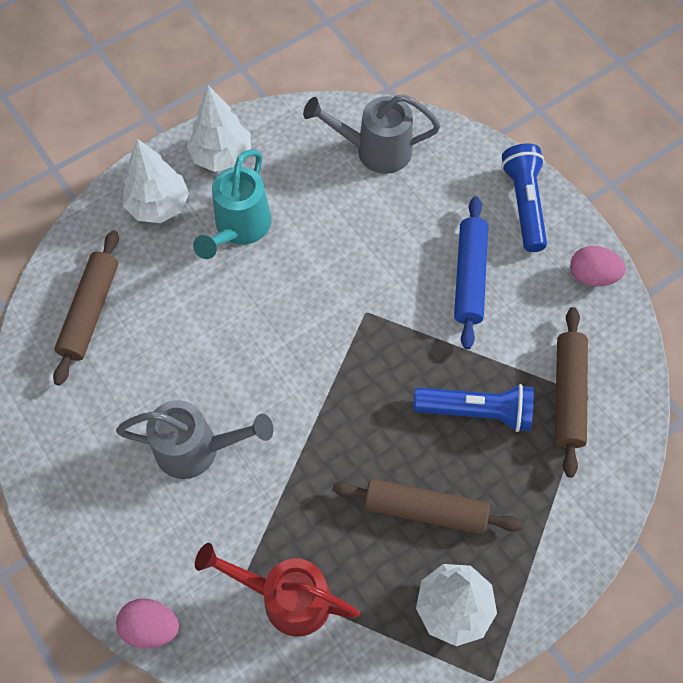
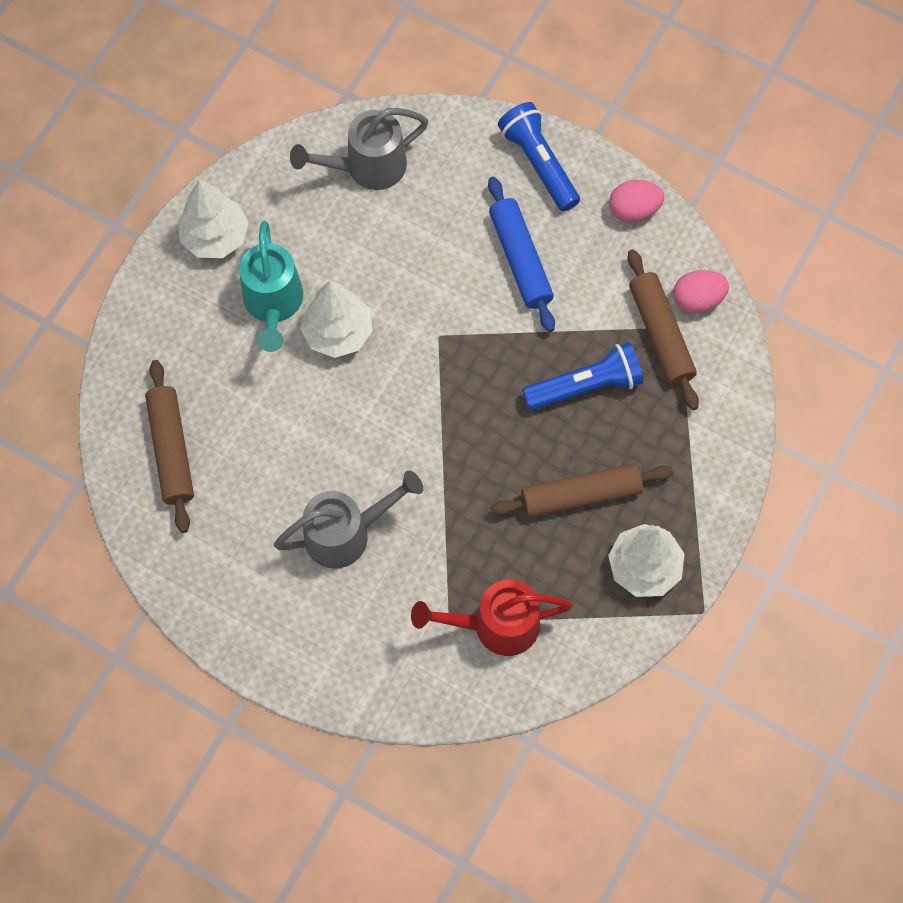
camera: 25 degrees left, 5 degrees up
(151, 627) = (389, 704): pink egg -> pink egg (697, 300)
(159, 206) = (179, 315): white tree -> white tree (338, 332)

